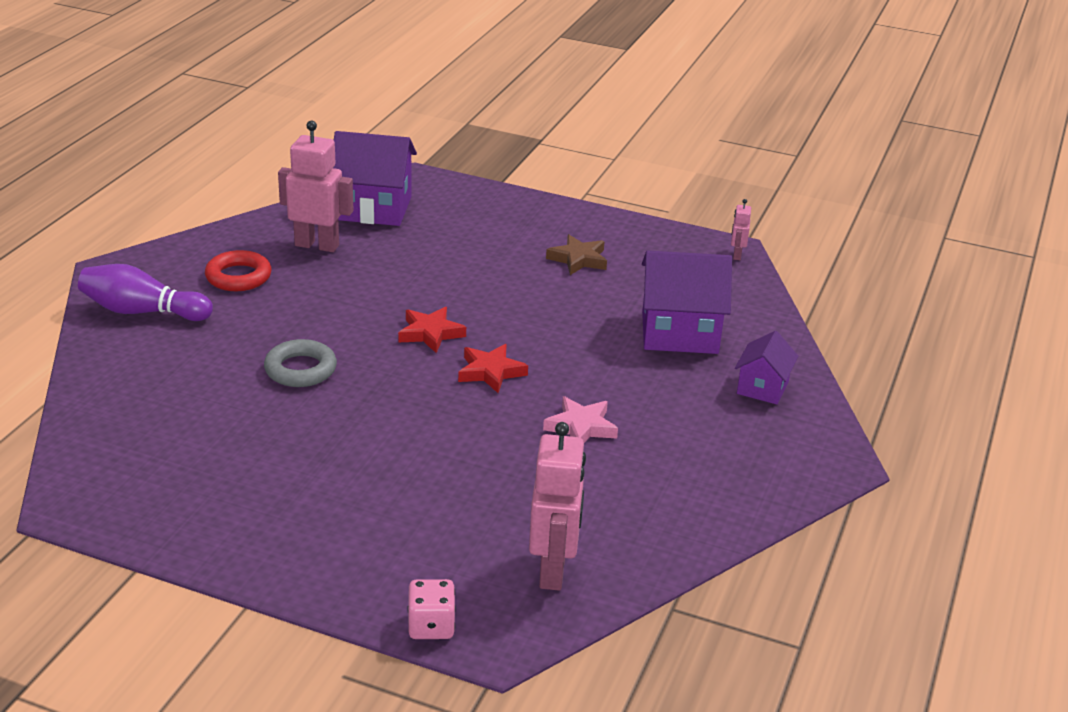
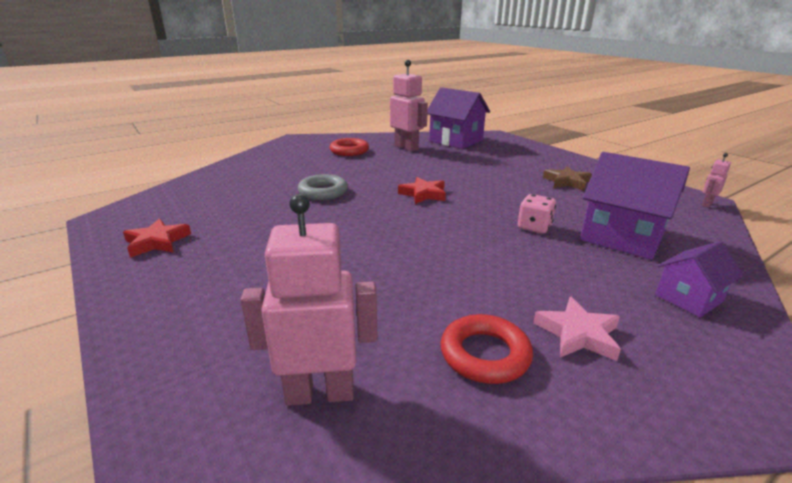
camera: 35 degrees right, 5 degrees down
(143, 312) = (284, 153): purple bowling pin -> none
(431, 626) = (149, 396): pink dice -> pink dice (534, 227)
(491, 372) = (440, 222): red star -> red star (157, 242)
(553, 571) = (320, 393): pink robot -> pink robot turned 135 degrees counterclockwise
(581, 427) = (476, 275): pink star -> pink star (578, 334)
(644, 497) = (485, 354): none -> red ring

